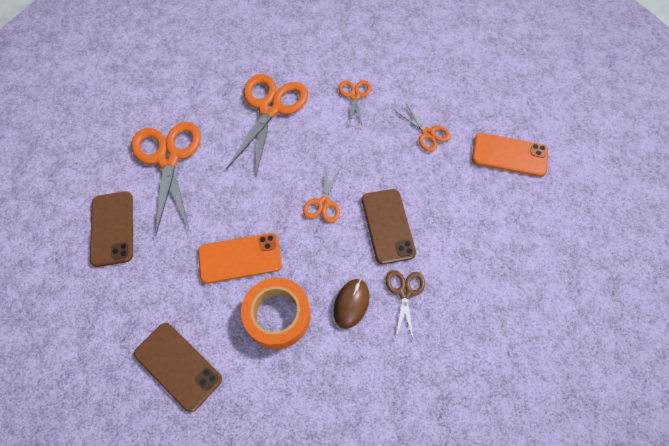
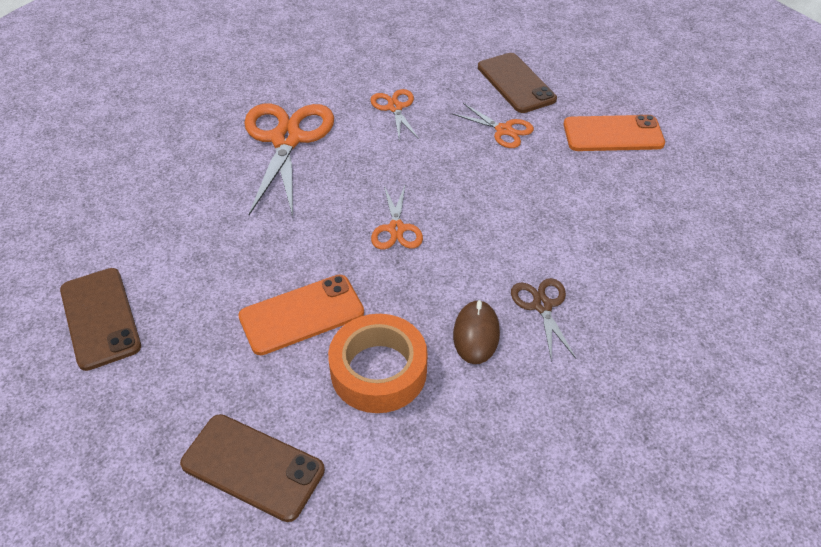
camera: 15 degrees left, 15 degrees down
(168, 158) = (160, 220): orange scissors -> none
(388, 226) = (491, 237): brown phone -> brown phone (516, 83)

